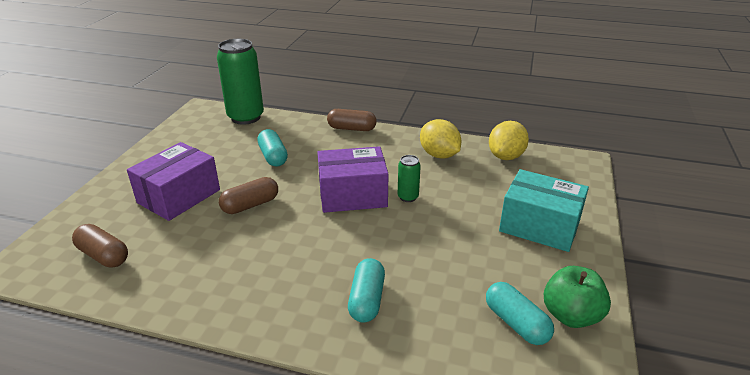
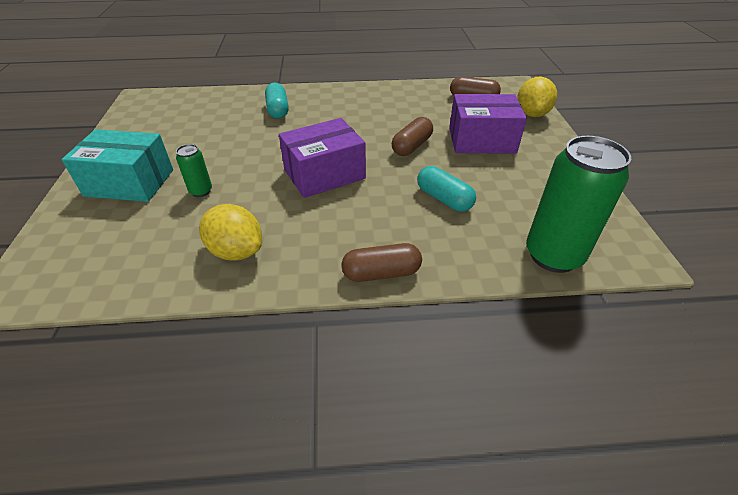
camera: 160 degrees right, 10 degrees up
(179, 196) = (481, 140): purple box -> purple box turned 75 degrees clockwise
(408, 197) = (266, 184): green can -> green can (201, 191)
(506, 156) = (136, 272): yellow lemon -> yellow lemon (532, 114)
(516, 323) = (175, 117): turquoise capsule -> none
(571, 315) = (134, 126): green apple -> none

